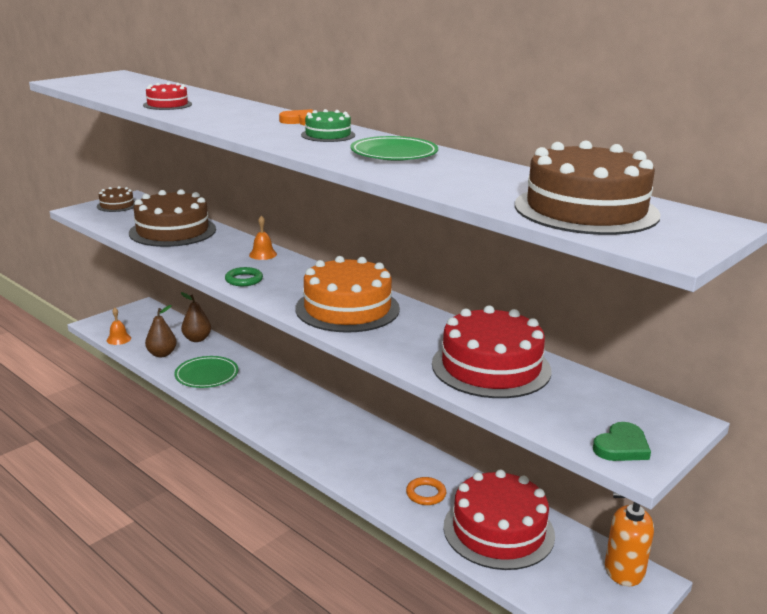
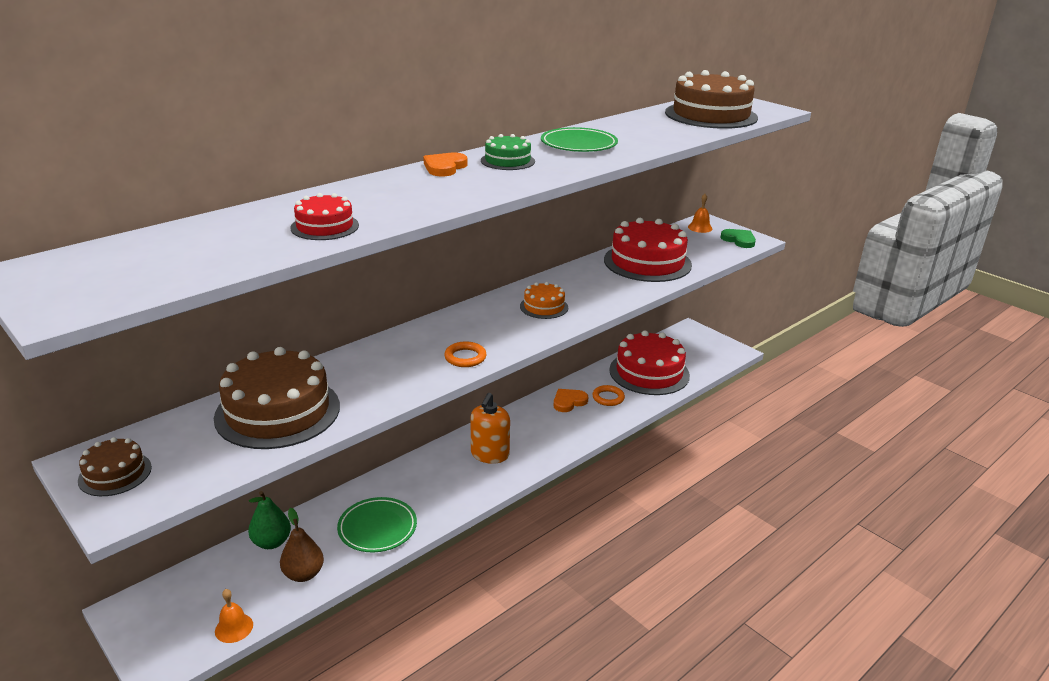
camera: 85 degrees left, 5 degrees up
(197, 339) = (271, 542): brown pear -> green pear
(244, 280) = (465, 357): green ring -> orange ring
(263, 254) = (391, 346): orange bell -> orange bell (700, 227)
(347, 308) = (544, 307): orange cake -> orange cake, size x0.50
(409, 465) = (569, 402): none -> orange heart
(624, 570) = (682, 335): orange soap dispenser -> orange soap dispenser (490, 454)

